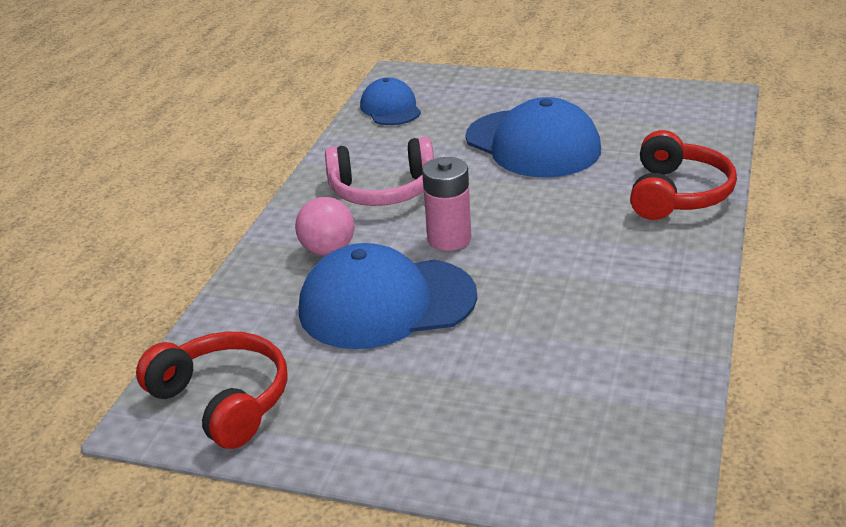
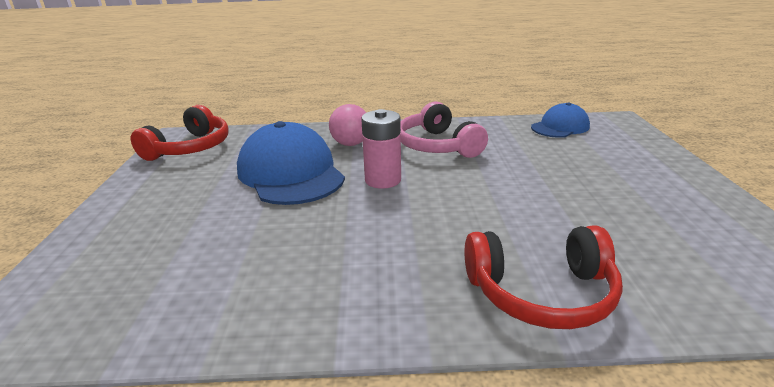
camera: 70 degrees right, 5 degrees down
(533, 144) = (565, 190): blue cap -> none

